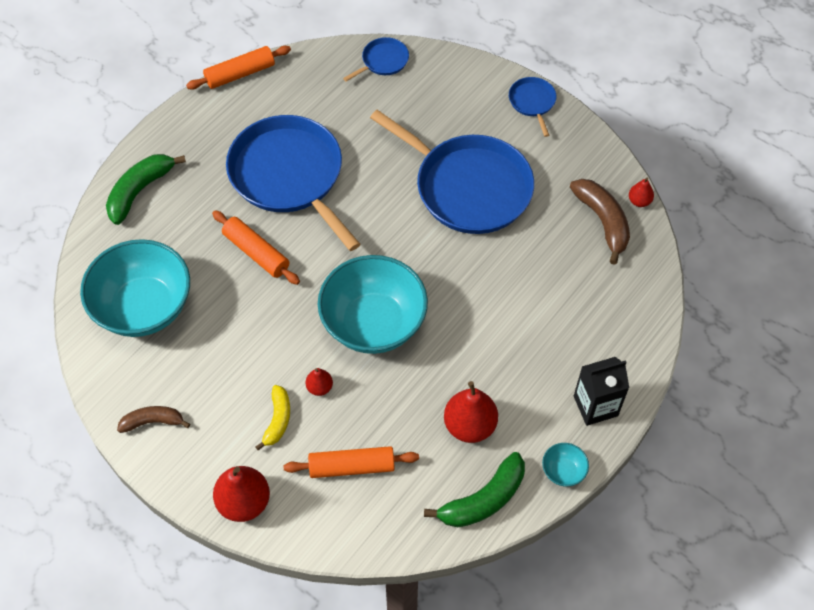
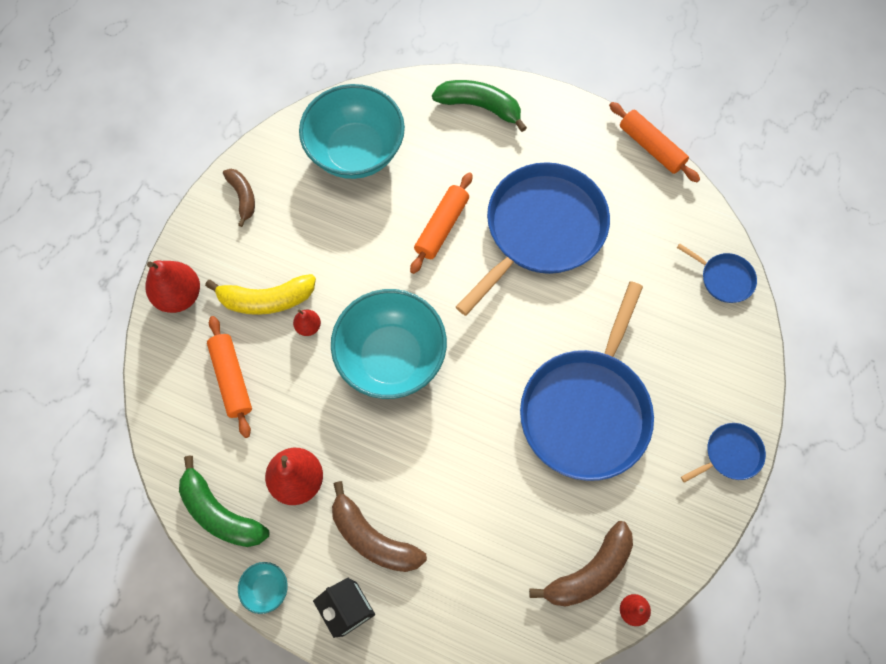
camera: 75 degrees right, 10 degrees up
(277, 420) = (266, 299): yellow banana -> yellow banana, size x1.57
(538, 374) = (373, 538): none -> brown banana

